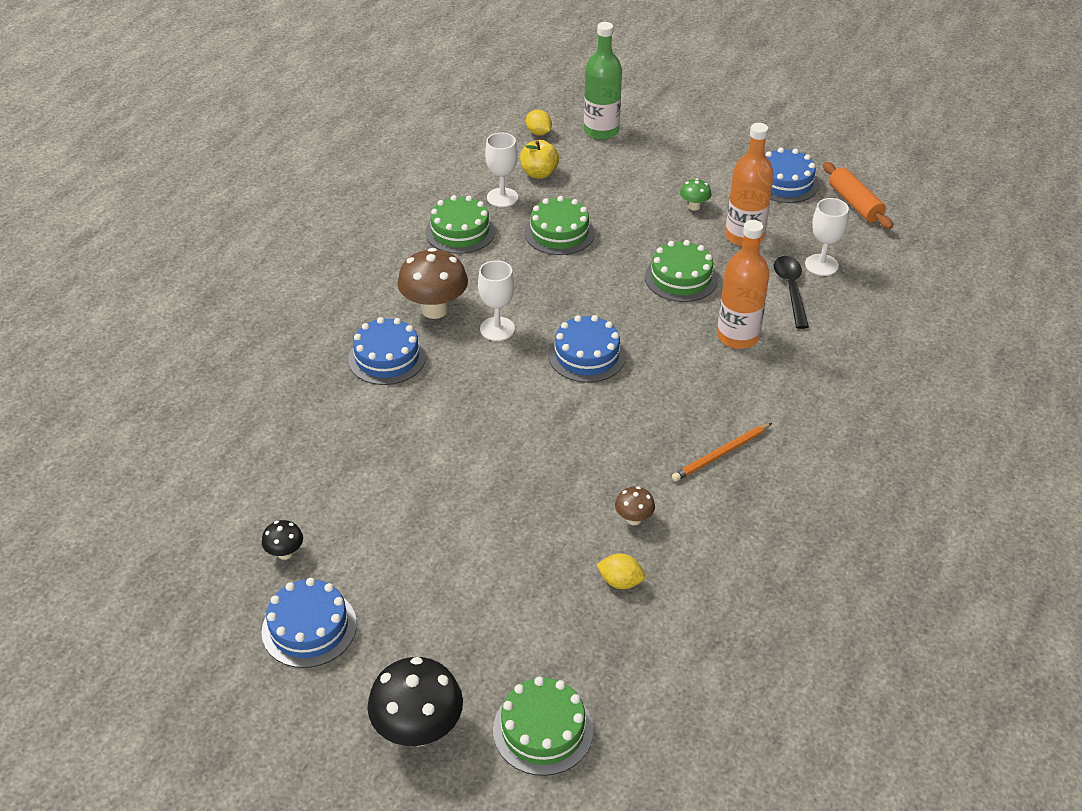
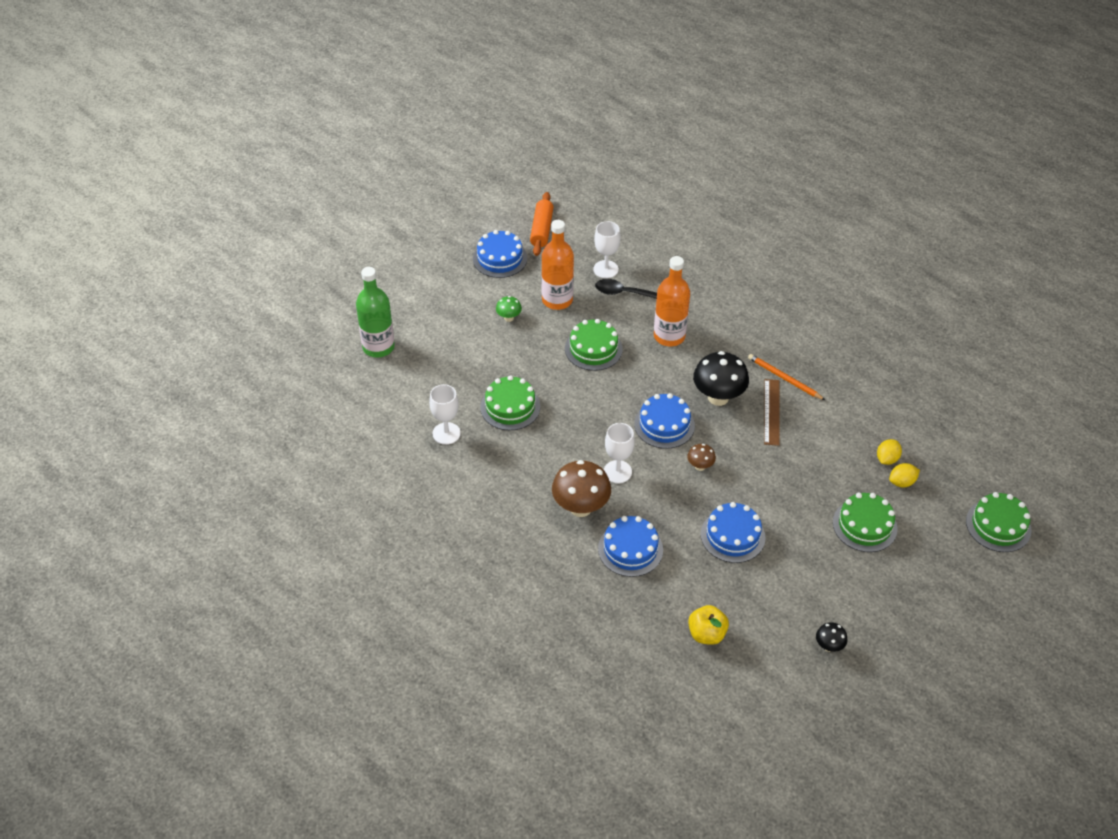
camera: 75 degrees left, 5 degrees up
(309, 627) = (901, 640): blue cake -> blue cake (732, 536)
(418, 730) = (992, 590): black mushroom -> black mushroom (718, 397)
(460, 231) = (483, 471): green cake -> green cake (864, 525)
(538, 133) = (361, 389): yellow lemon -> yellow lemon (902, 482)
(539, 173) = (422, 402): yellow apple -> yellow apple (706, 634)
(633, 519) = (834, 439): brown mushroom -> brown mushroom (700, 466)
(653, 449) = (771, 412): none -> brown ruler
(720, 454) = (784, 378): orange pencil -> orange pencil turned 150 degrees clockwise
(855, 203) = (541, 230): orange rolling pin -> orange rolling pin turned 75 degrees counterclockwise

